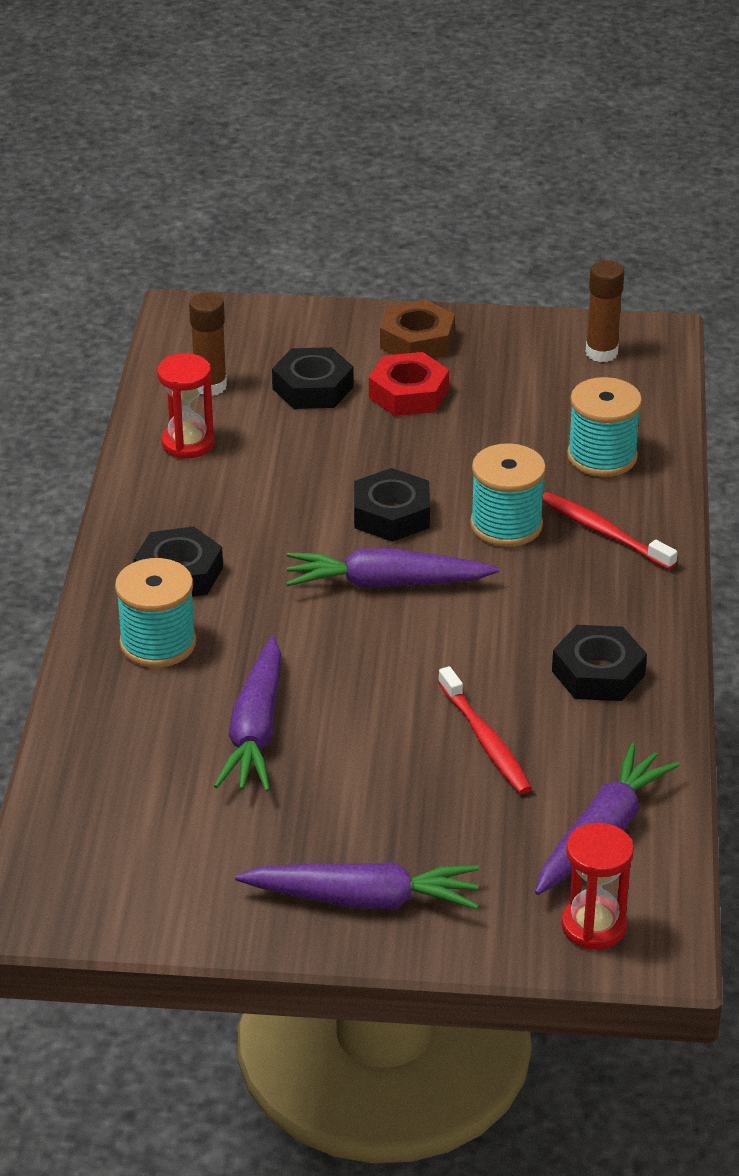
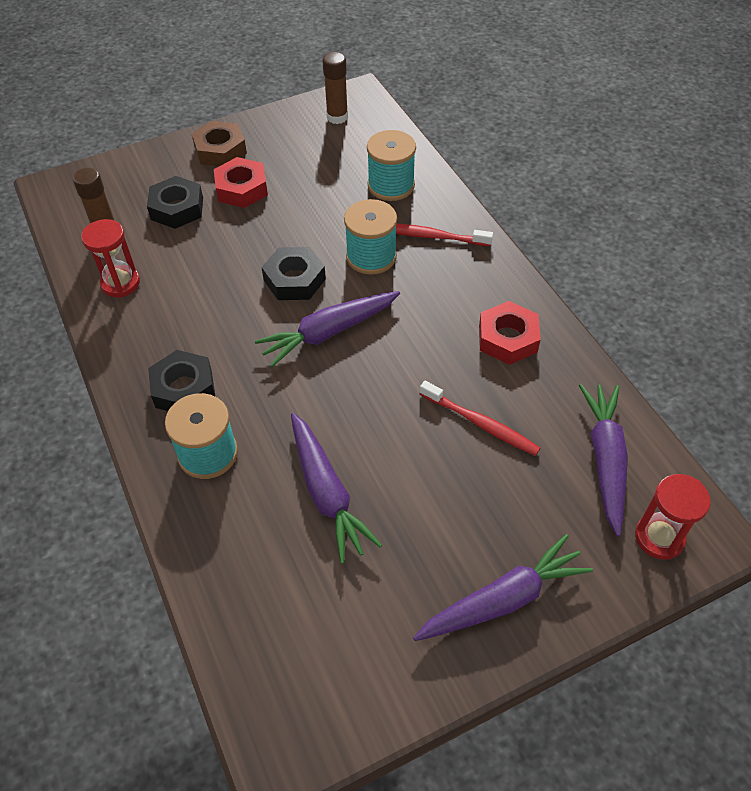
camera: 30 degrees left, 15 degrees up
(598, 673) = (508, 338): black nut -> red nut

